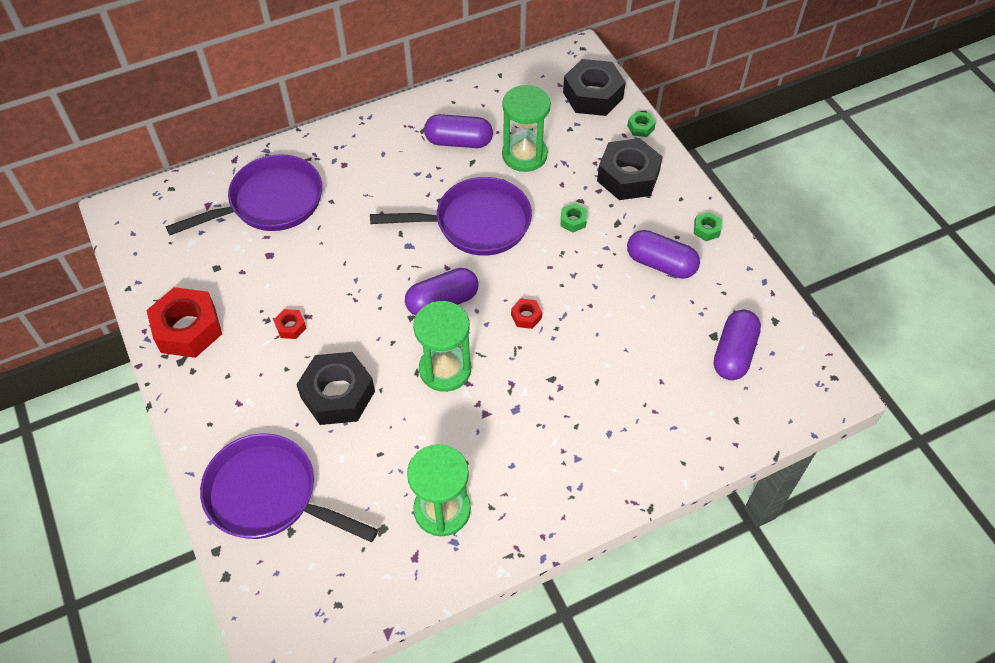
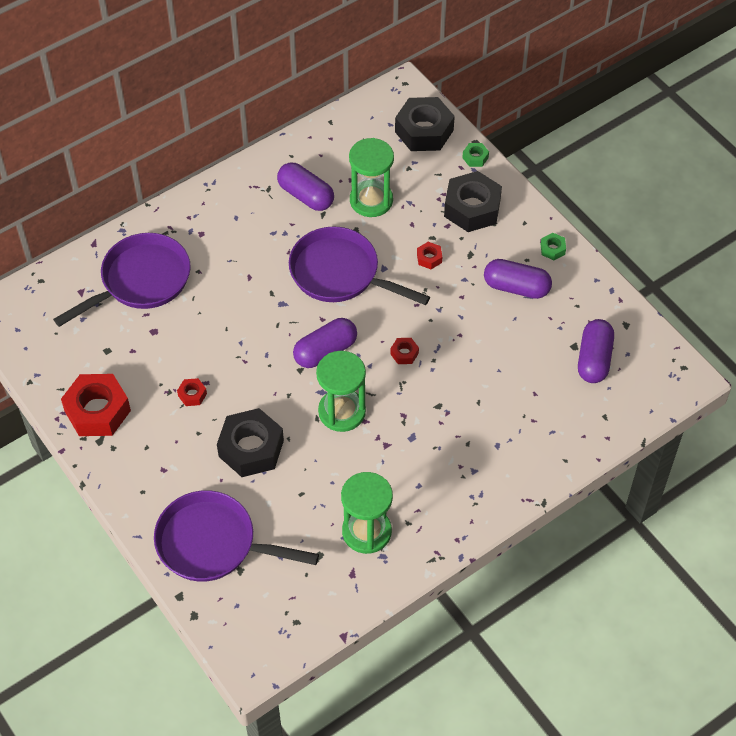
camera: 10 degrees left, 0 degrees up
(459, 142) = (306, 196): purple capsule -> purple capsule turned 45 degrees clockwise
(476, 223) = (340, 273): purple pan -> purple pan turned 135 degrees counterclockwise
(573, 221) = (429, 258): green nut -> red nut

